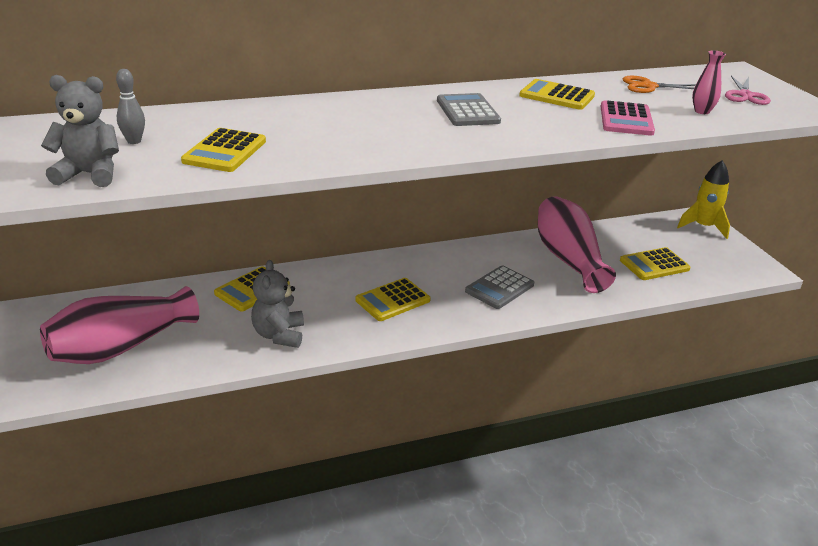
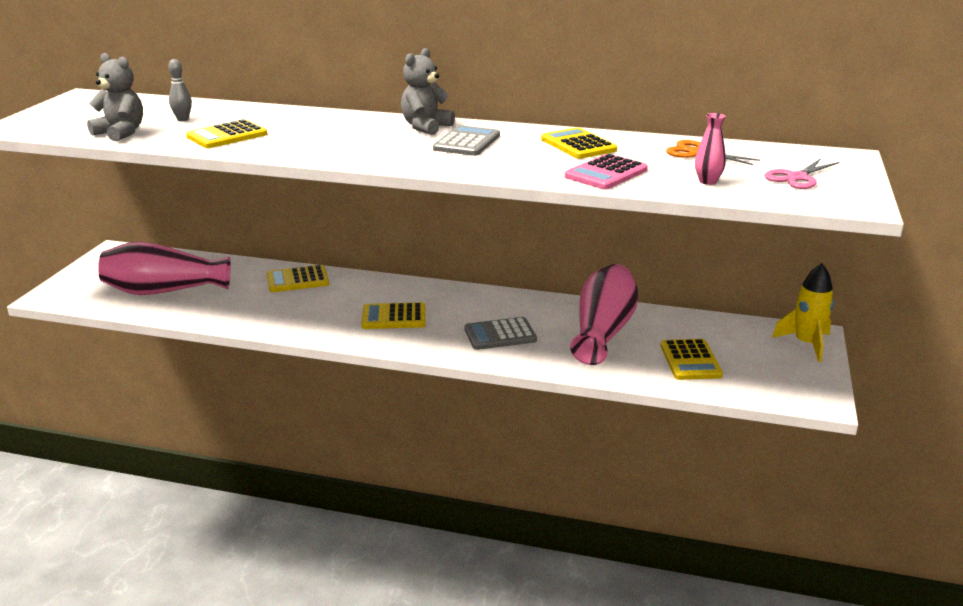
camera: 35 degrees right, 5 degrees down
(279, 335) = (275, 315): grey teddy bear -> grey teddy bear (425, 127)
(654, 265) = (690, 360): yellow calculator -> yellow calculator turned 105 degrees counterclockwise

